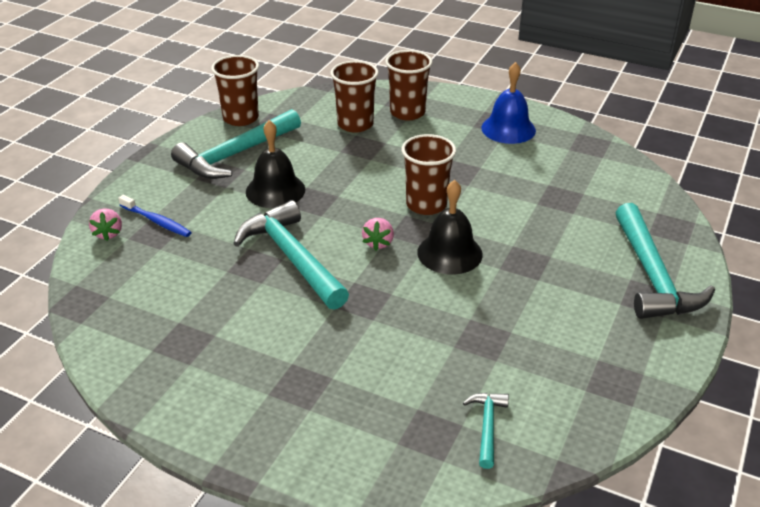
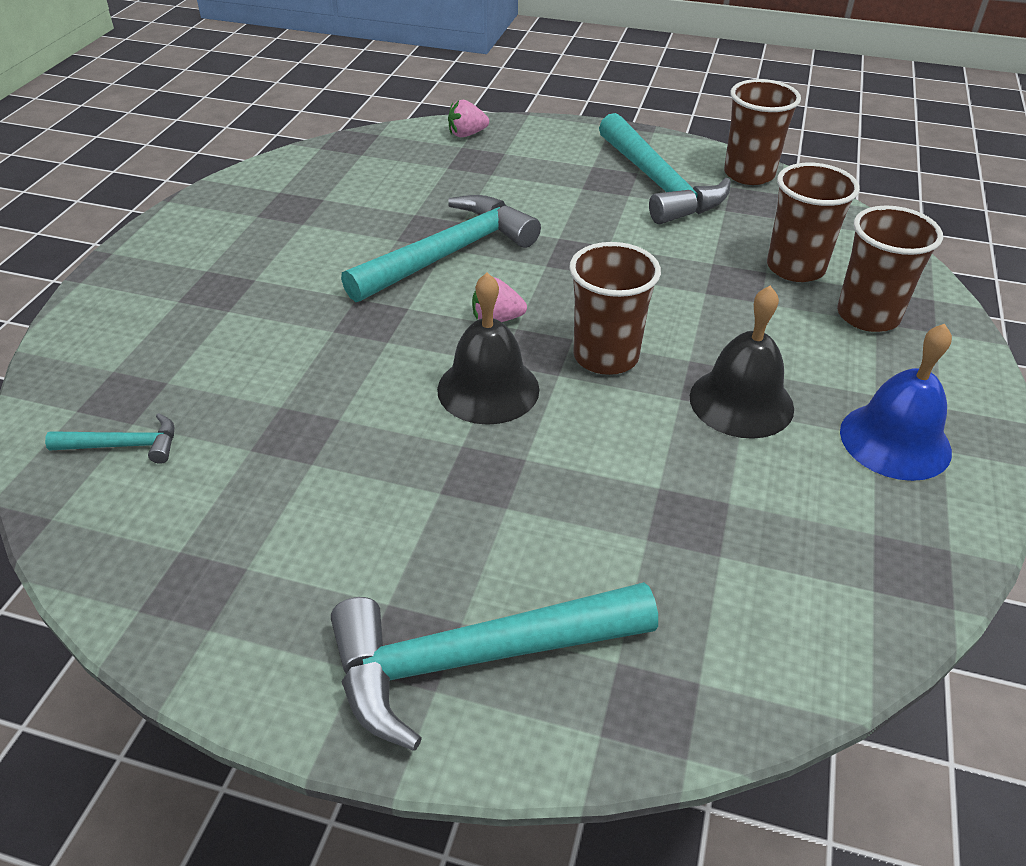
camera: 80 degrees right, 5 degrees up
(157, 221) = (497, 156): blue toothbrush -> none
(236, 155) = (658, 184): turquoise hammer -> turquoise hammer turned 150 degrees counterclockwise
(275, 190) = (589, 223): black bell -> black bell (741, 402)

